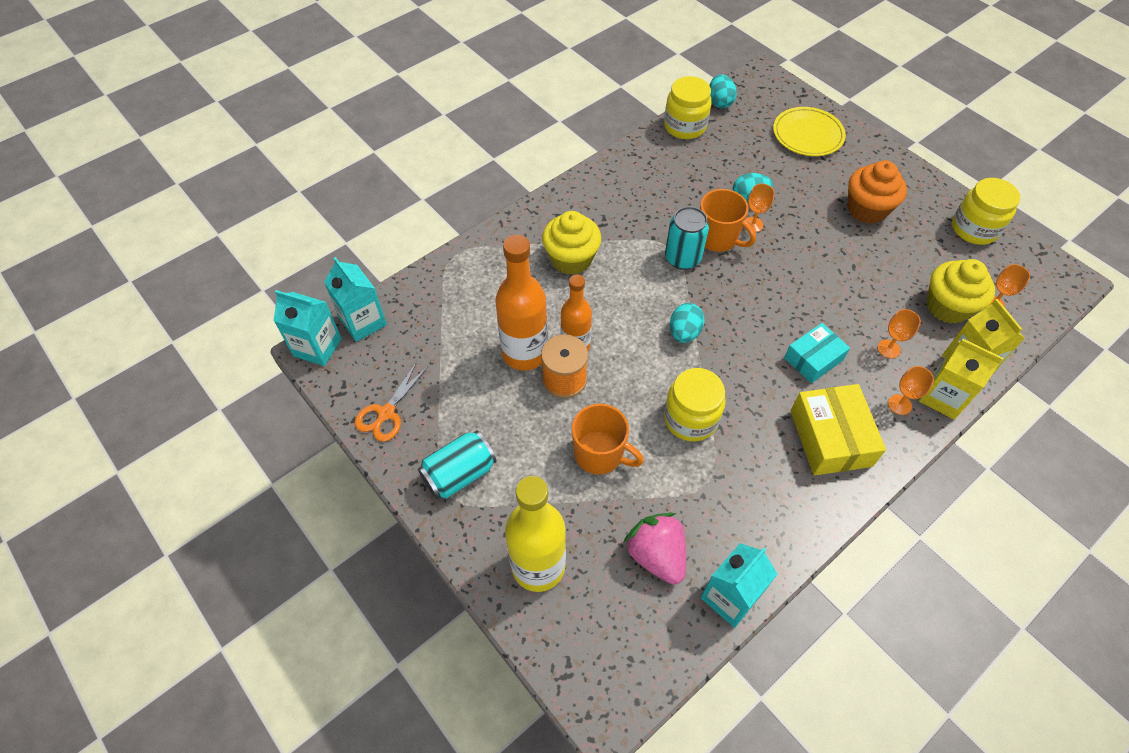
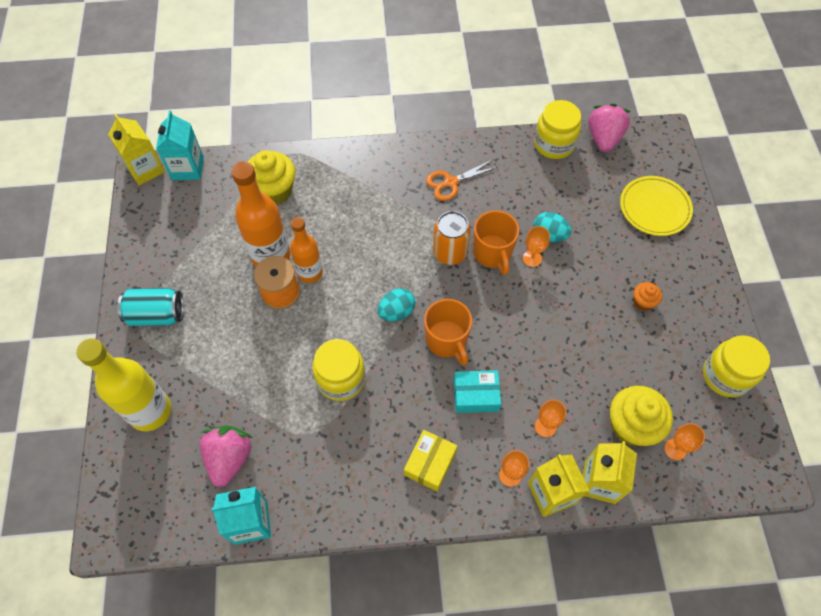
camera: 35 degrees right, 5 degrees up
(317, 347) = (145, 169): turquoise carton -> yellow carton
(386, 413) = (148, 242): orange scissors -> orange scissors (451, 182)
(571, 259) = (366, 204): yellow cupcake -> yellow cupcake (273, 190)
(600, 454) = (256, 362): orange mug -> orange mug (447, 341)
(682, 258) = (450, 253): turquoise can -> orange can
(719, 102) = (603, 138): turquoise egg -> pink strawberry
(830, 438) = (430, 463): yellow box -> yellow box, size x0.66
(867, 209) = (643, 302): orange cupcake -> orange cupcake, size x0.51

